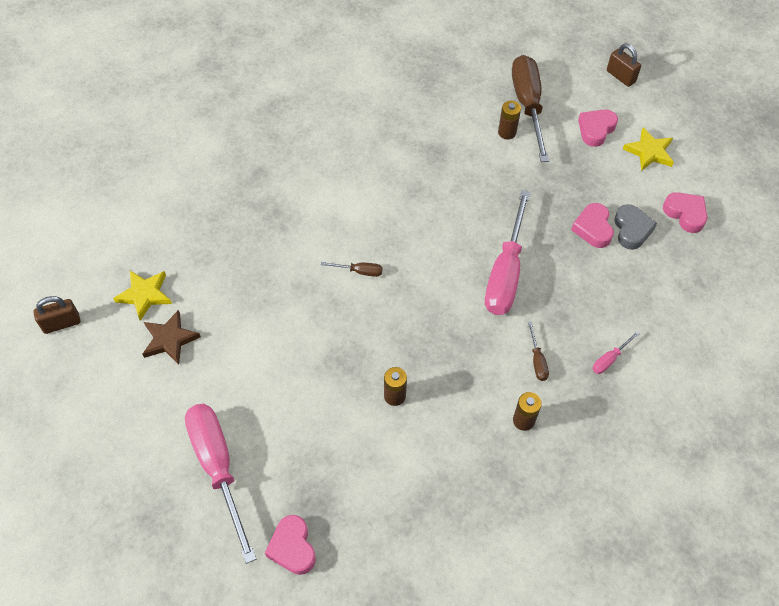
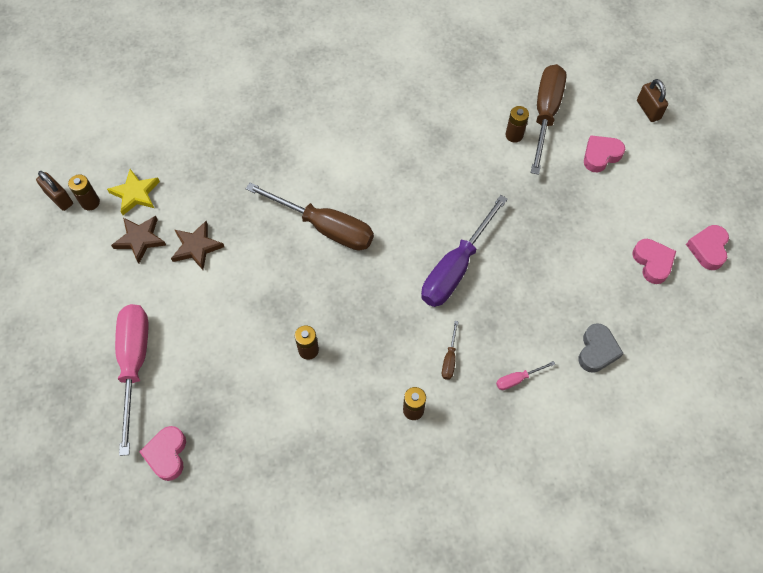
camera: 20 degrees right, 5 degrees up
(61, 323) = (59, 198): brown padlock -> brown padlock turned 45 degrees clockwise
(98, 318) = (90, 202): none -> brown battery
(234, 329) = (196, 247): none -> brown star
(359, 271) = (325, 227): brown screwdriver -> brown screwdriver, size x2.41
(506, 272) = (456, 268): pink screwdriver -> purple screwdriver
(593, 228) = (556, 250): pink heart -> pink heart (708, 249)
(631, 230) = (593, 262): grey heart -> grey heart (597, 351)
(649, 152) = (644, 192): yellow star -> none

